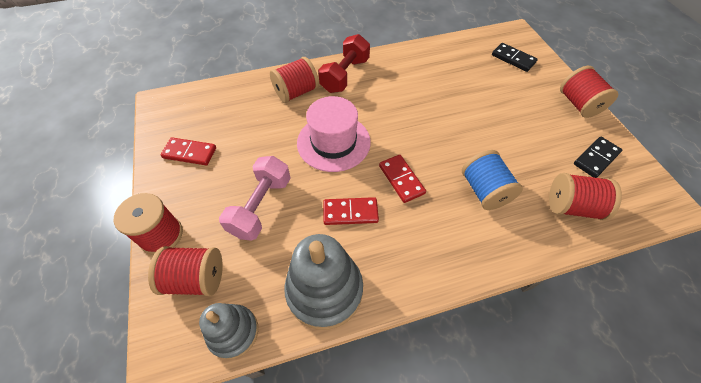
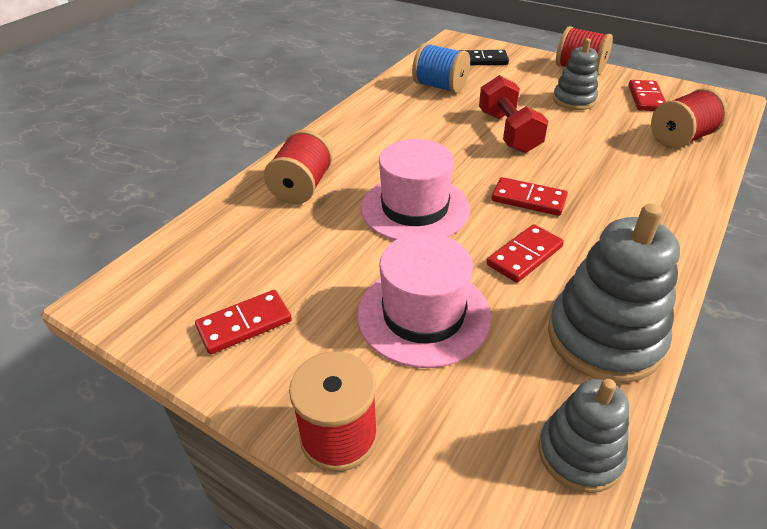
camera: 40 degrees left, 15 degrees down
(196, 278) = (456, 442): red spool -> none
(261, 206) = (423, 315): pink dumbbell -> pink hat
(345, 75) = (338, 145): red dumbbell -> red dumbbell (509, 132)
(484, 191) = (607, 166): blue spool -> blue spool (440, 86)
(535, 127) = (574, 100): none -> grey stacking toy
(596, 158) = (646, 98): black domino -> red domino

